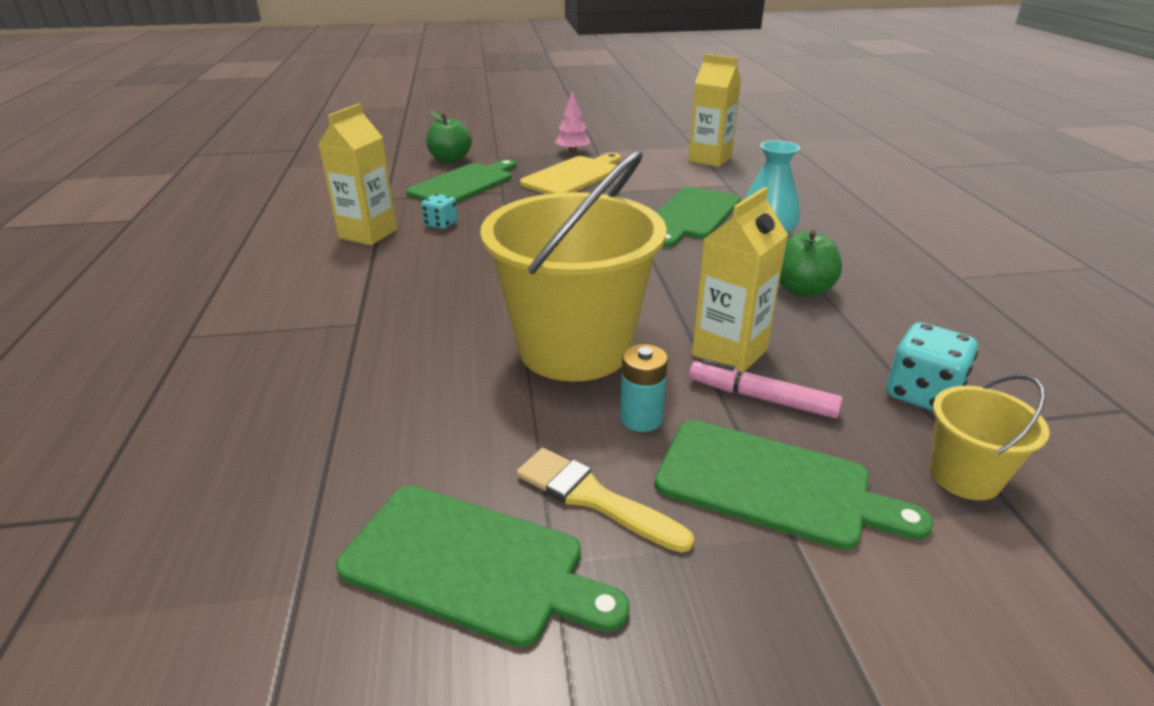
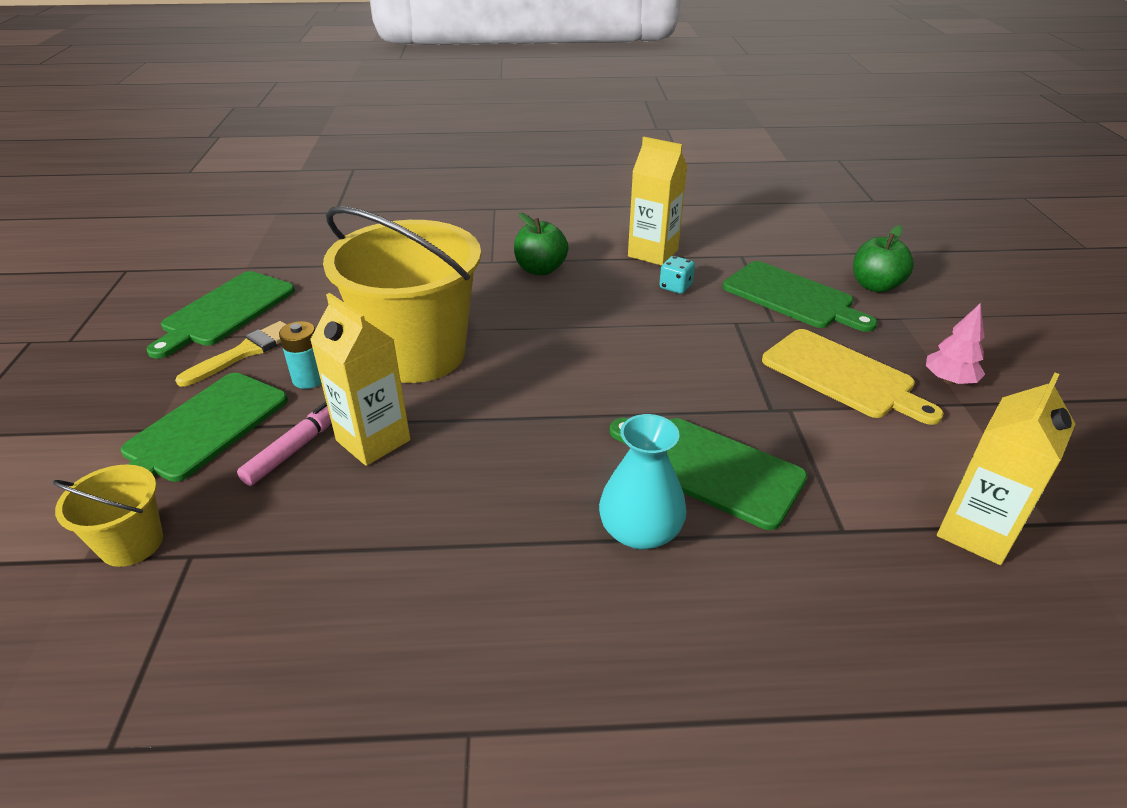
camera: 95 degrees right, 5 degrees up
(802, 290) = (477, 527): green apple -> green apple (540, 269)
(921, 394) = (243, 560): turquoise dice -> none

